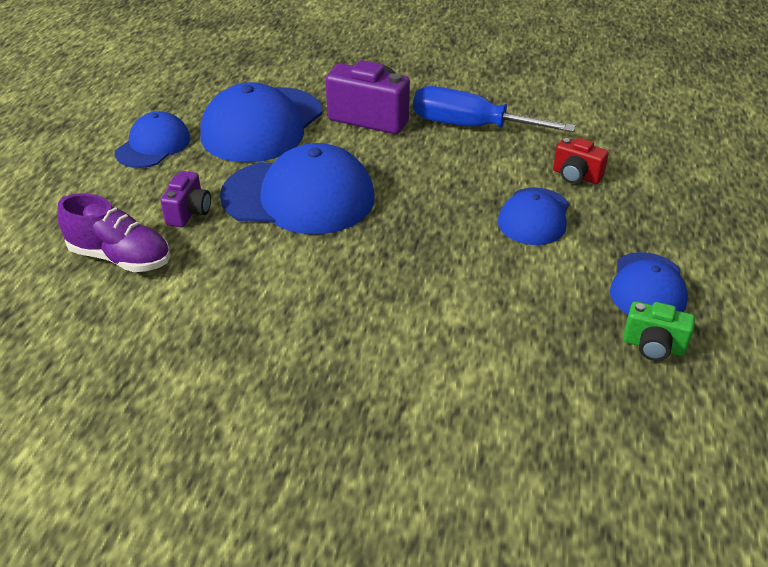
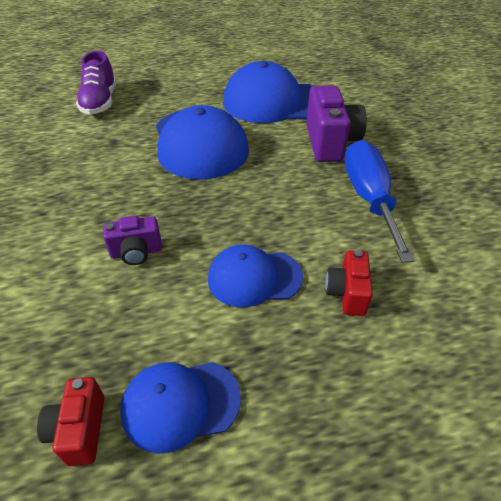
camera: 65 degrees right, 5 degrees up
(153, 145) = (219, 75): blue cap -> none
(189, 213) = (156, 109): purple camera -> purple camera (136, 252)
(653, 346) = (79, 430): green camera -> red camera

